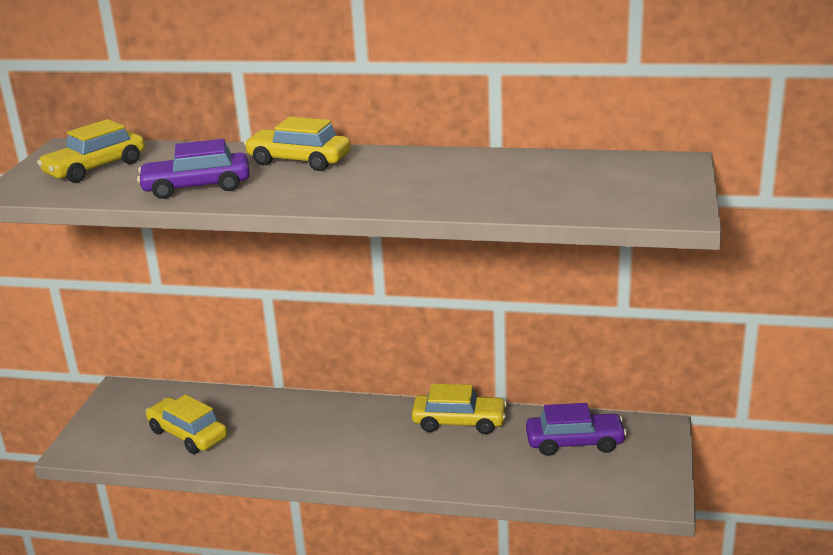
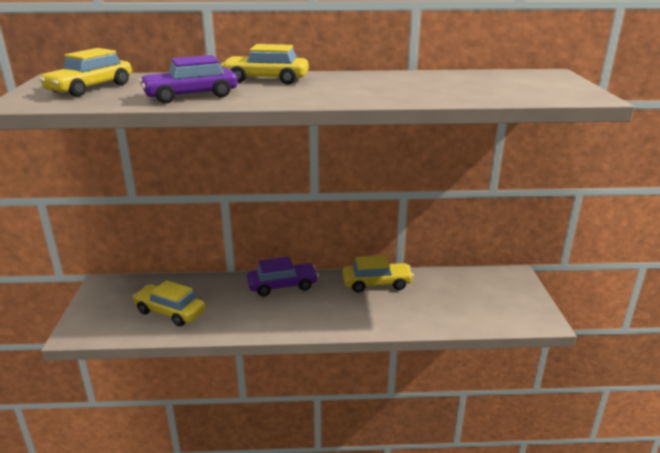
camera: 15 degrees left, 0 degrees up
(574, 442) = (464, 289): purple car -> purple car (282, 285)

